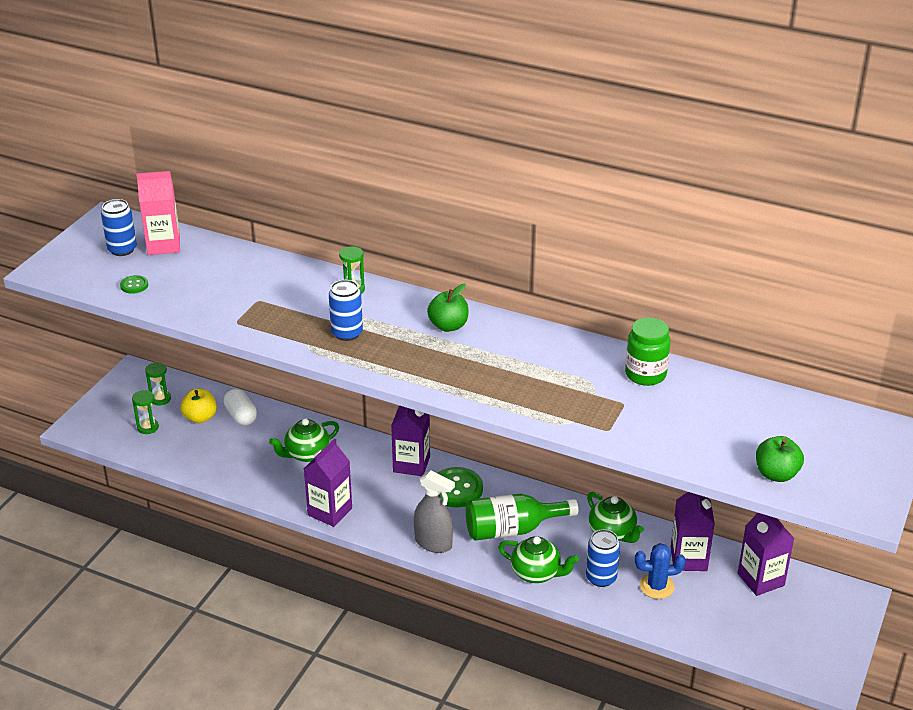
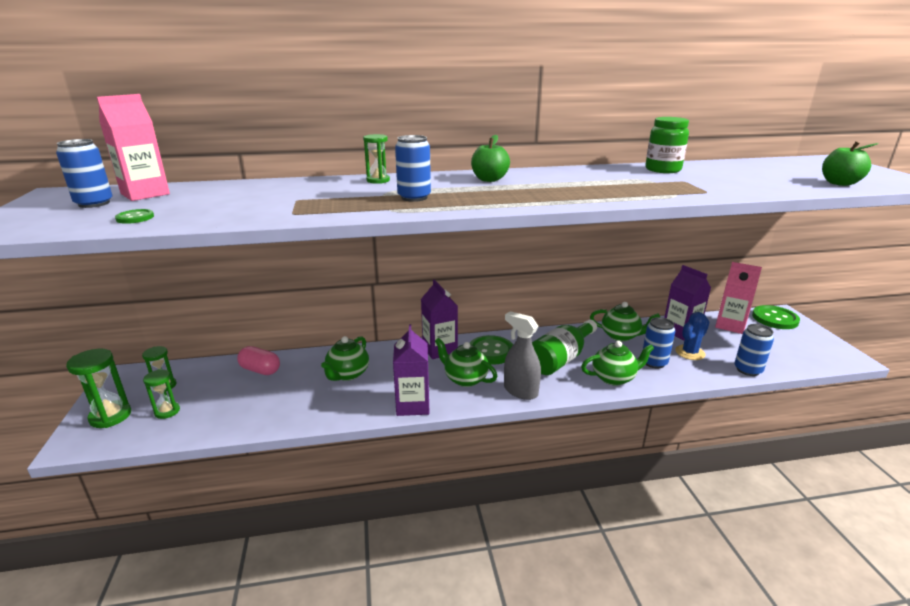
camera: 35 degrees left, 10 degrees down
(108, 413) = (110, 416): none -> green hourglass
(200, 417) = (219, 385): yellow apple -> none
(241, 416) = (260, 370): white capsule -> pink capsule
(399, 507) = (465, 379): none -> green teapot
(433, 543) = (520, 391): grey spray bottle -> grey spray bottle turned 135 degrees counterclockwise
(687, 633) = (748, 370): none -> blue can
(760, 579) = (730, 325): purple carton -> pink carton
(833, 598) = (775, 319): none -> green button

